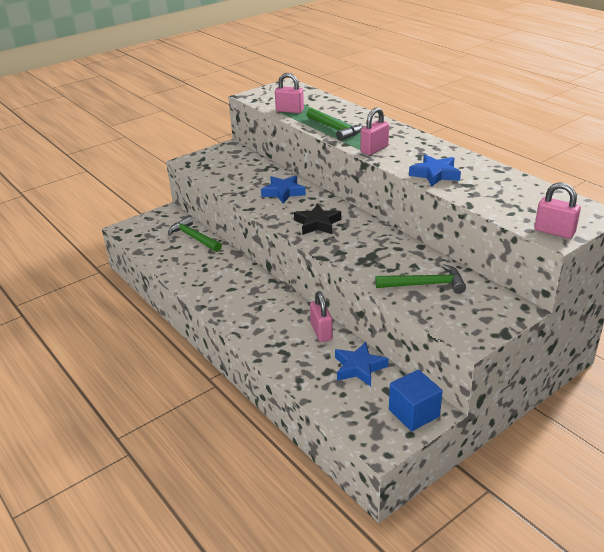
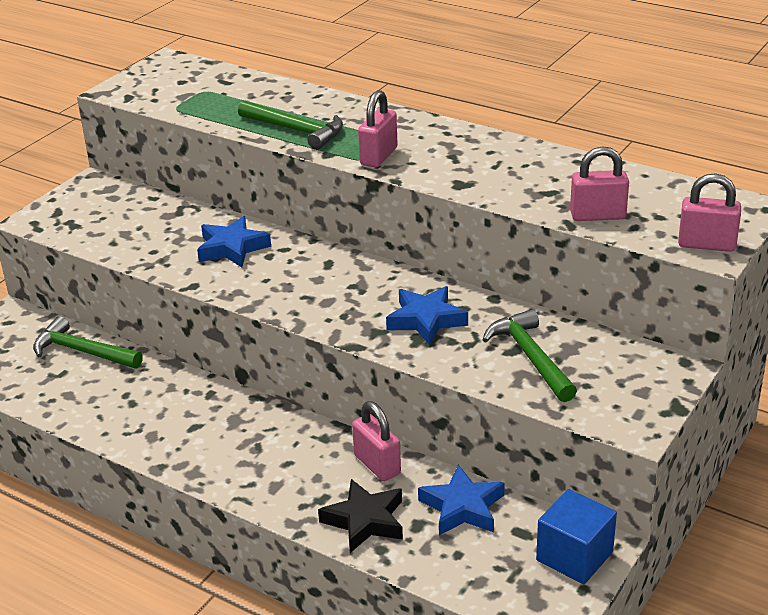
camera: 20 degrees left, 0 degrees up
(290, 111) = (201, 108): pink padlock -> pink padlock (597, 215)
(317, 224) = (316, 291): black star -> black star (365, 521)
(424, 284) = (530, 357): green hammer -> green hammer turned 90 degrees counterclockwise
(435, 174) = (493, 183): blue star -> blue star (426, 320)

